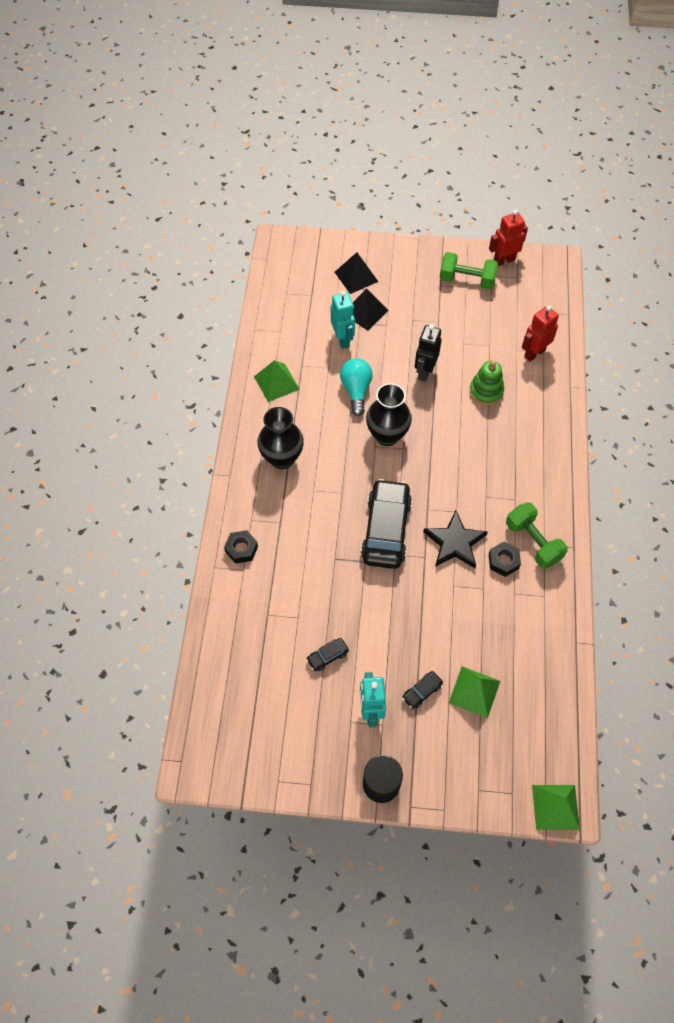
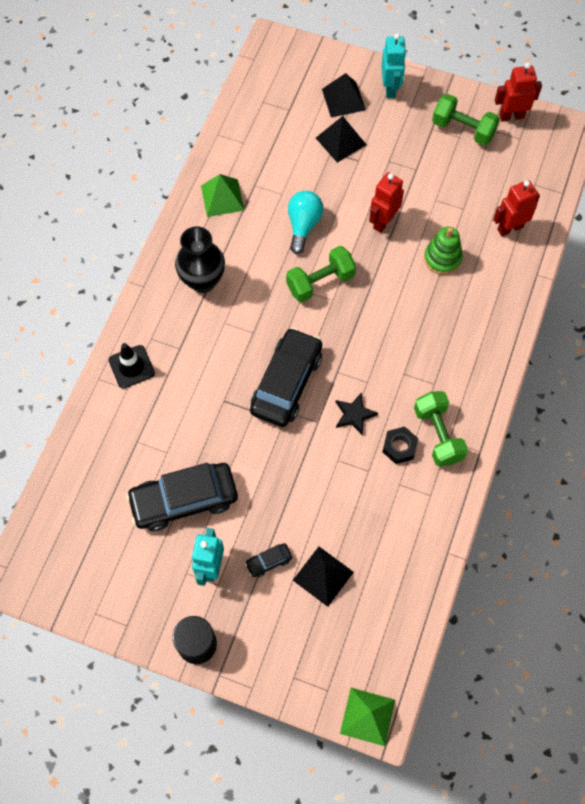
camera: 15 degrees right, 5 degrees up
(241, 549) = (131, 367): black nut -> black traffic cone
(327, 656) = (184, 500): black car -> black car, size x2.37
(342, 339) = (307, 166): turquoise robot -> turquoise robot (390, 88)
(387, 435) = (320, 282): black vase -> green dumbbell
(424, 372) = (383, 221): black robot -> red robot
(455, 543) = (354, 415): black star -> black star, size x0.64
(474, 691) = (323, 576): green pyramid -> black pyramid

